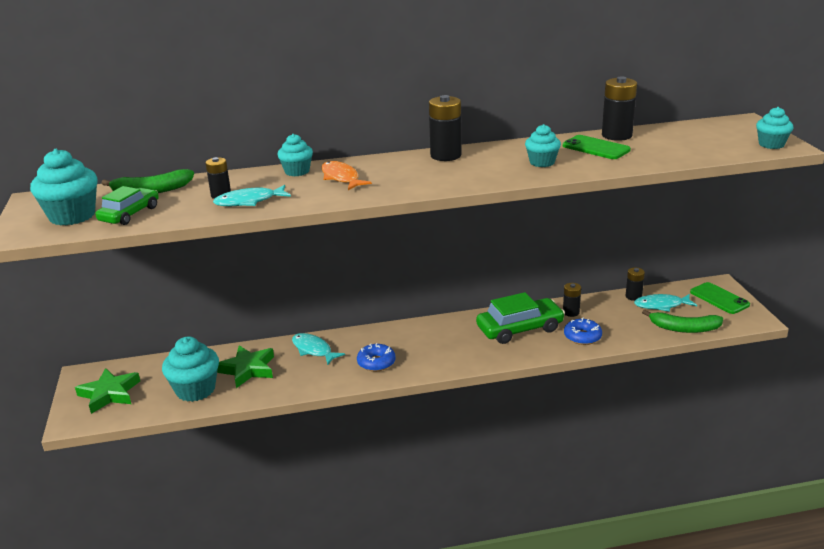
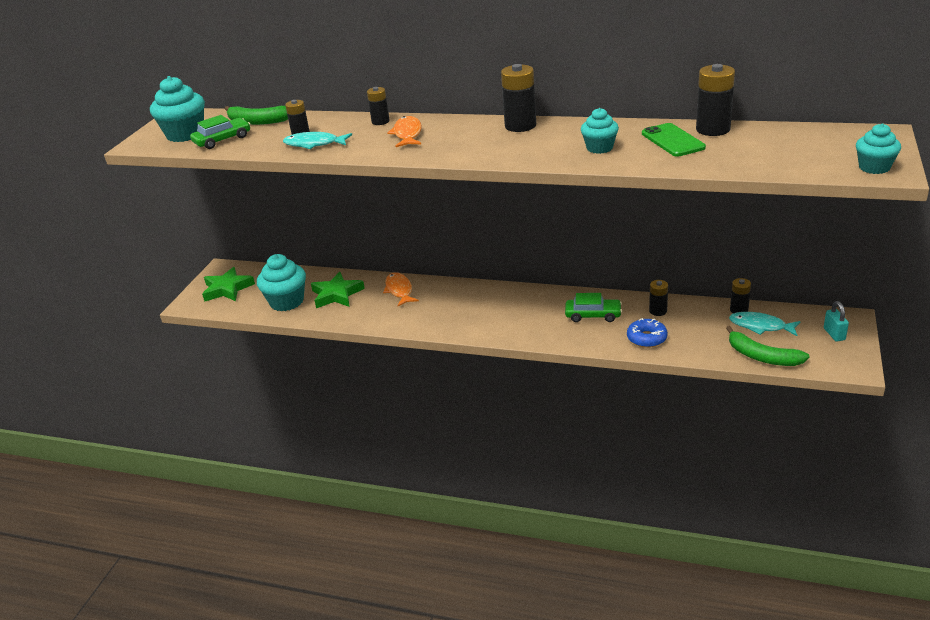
camera: 30 degrees right, 5 degrees up
(297, 171) = (380, 121): turquoise cupcake -> black battery
(313, 350) = (399, 290): turquoise fish -> orange fish
(376, 363) = (440, 315): blue donut -> none
(520, 329) = (593, 315): green car -> green car, size x0.63
(719, 298) = (834, 334): green phone -> turquoise padlock

